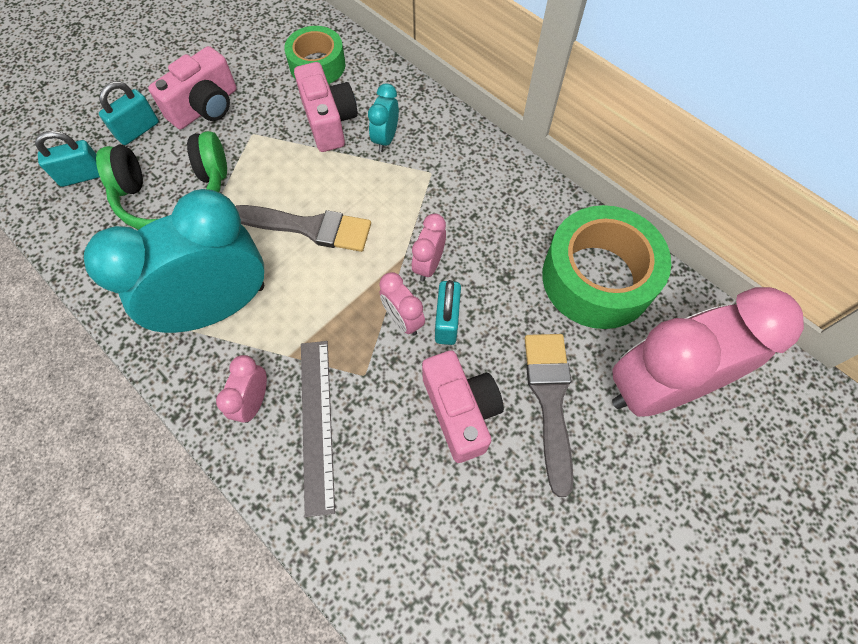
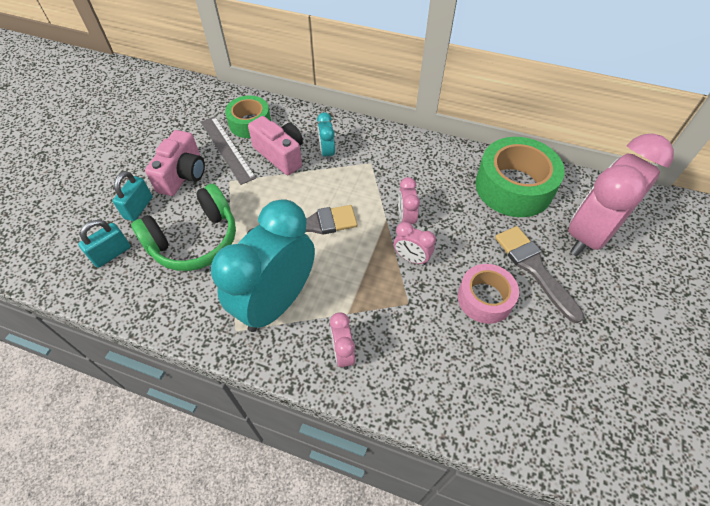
camera: 25 degrees left, 10 degrees down
(316, 423) = (396, 348): grey ruler -> grey ruler (227, 149)
(447, 322) = (440, 248): turquoise padlock -> none
(460, 411) = (485, 298): pink camera -> pink tape

